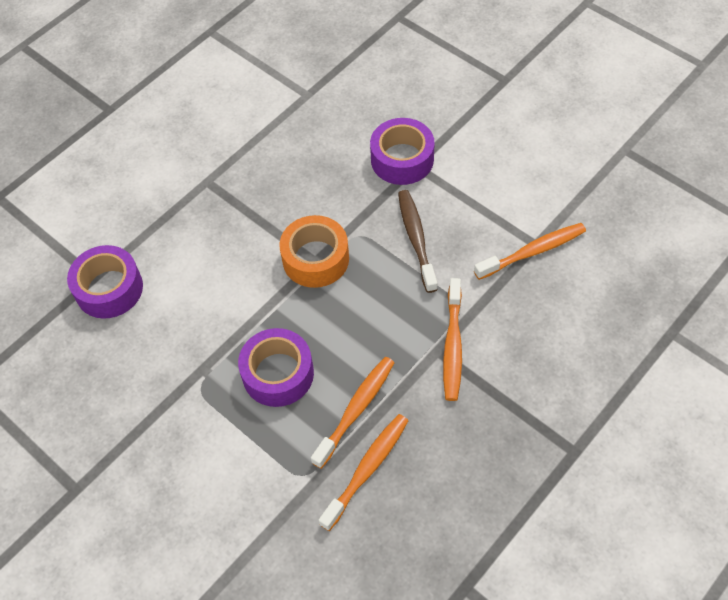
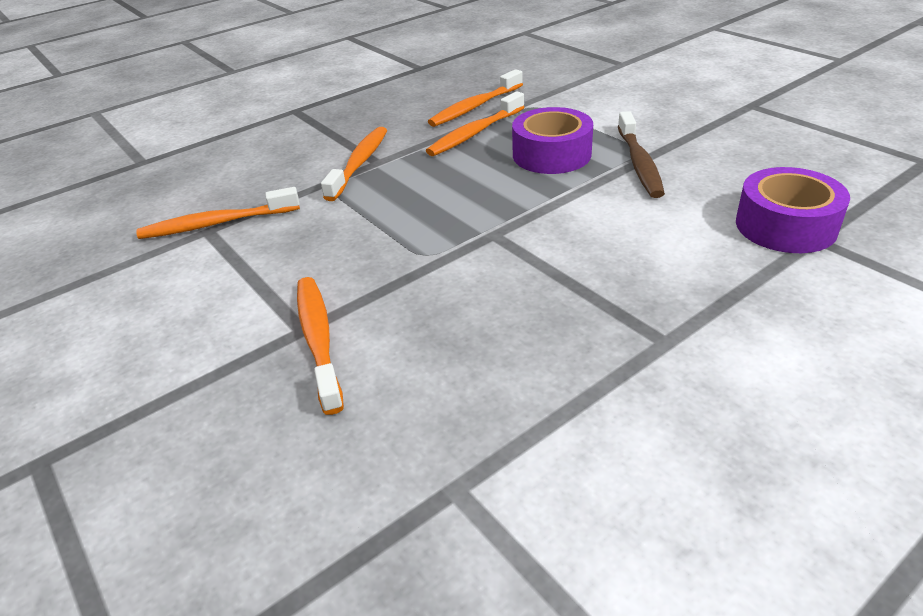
camera: 170 degrees left, 20 degrees down
(315, 259) = (492, 235): orange tape -> none
(402, 159) = (318, 339): purple tape -> orange toothbrush
(416, 239) = (350, 244): brown toothbrush -> brown toothbrush (639, 163)

